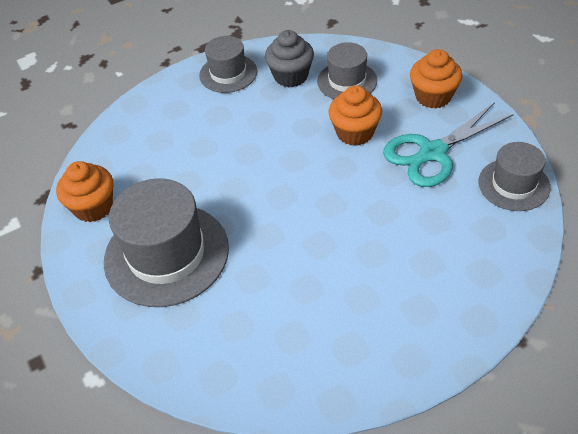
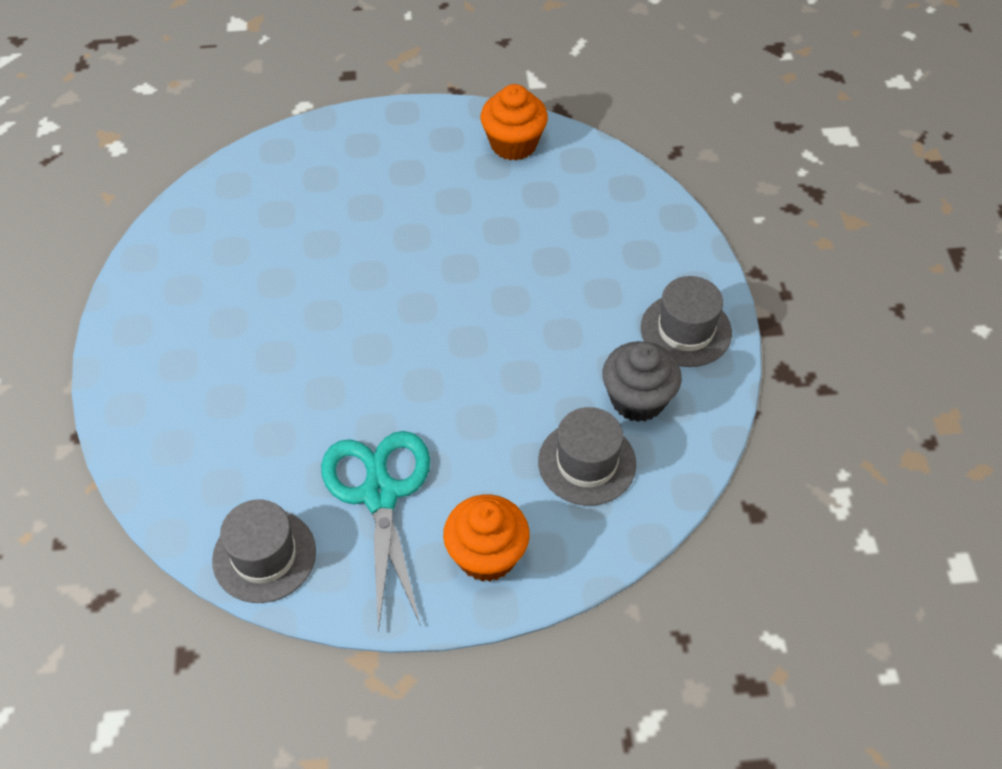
camera: 110 degrees right, 5 degrees up
(166, 254) = (404, 185): grey hat -> none
(355, 133) = (474, 424): orange cupcake -> none

